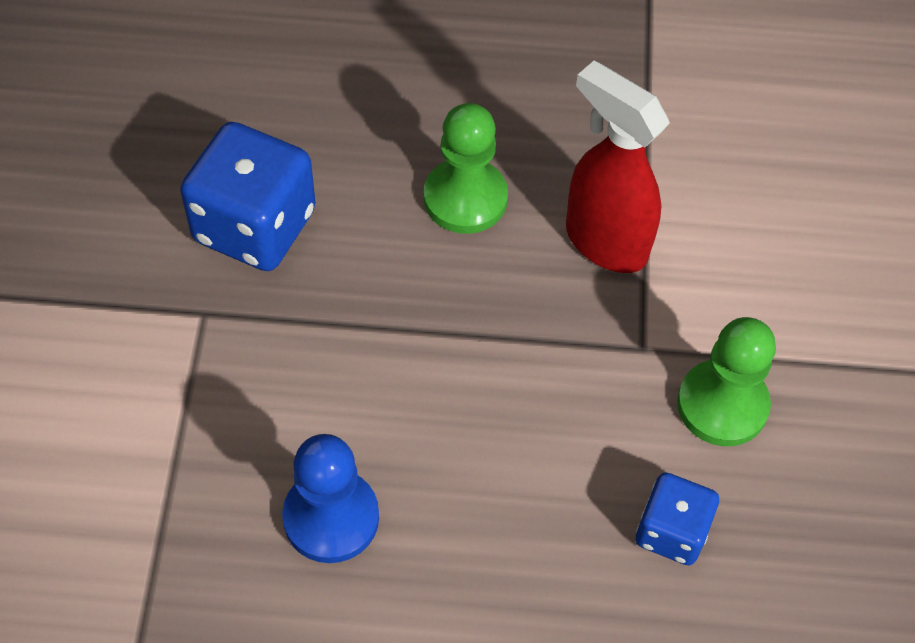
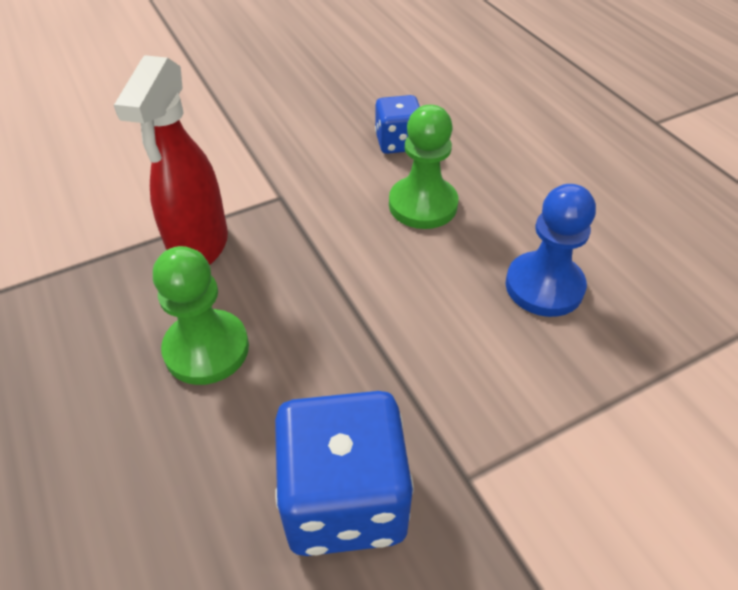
camera: 120 degrees left, 10 degrees down
(722, 405) = (296, 151): green pawn -> green pawn (423, 205)

